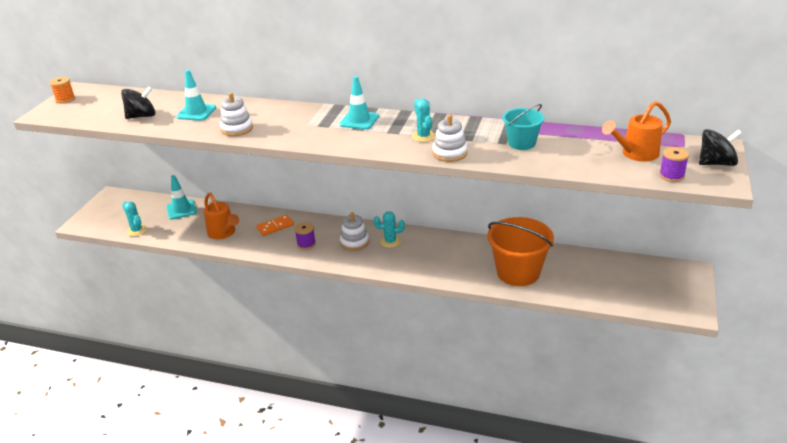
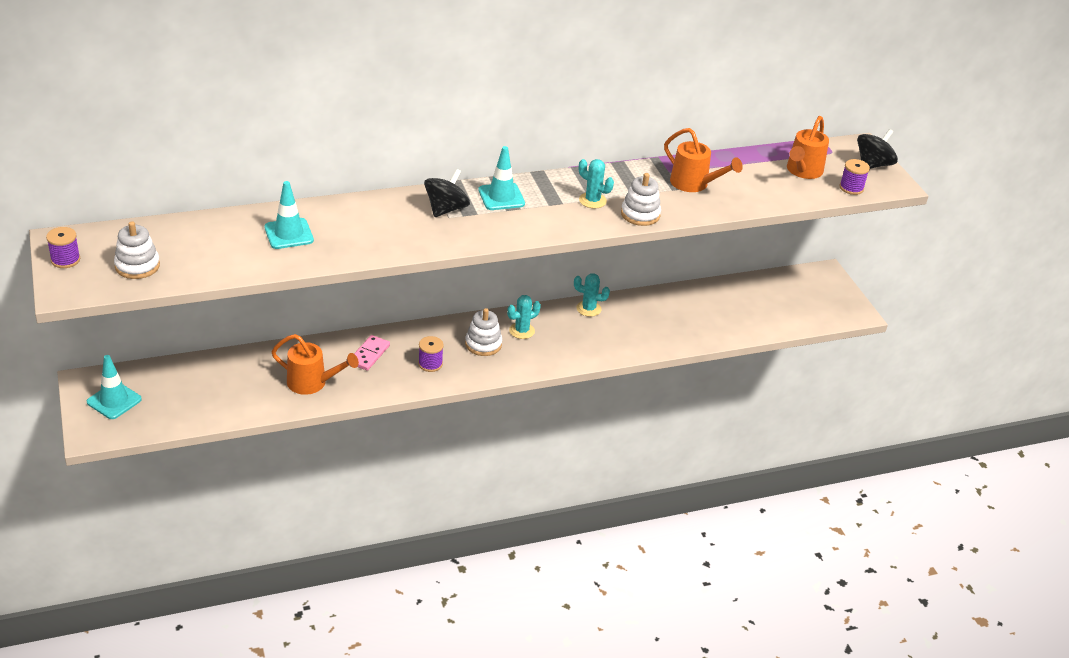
camera: 40 degrees left, 5 degrees up
(65, 99) = (65, 260): orange spool -> purple spool
(137, 230) = (189, 417): turquoise cactus -> turquoise cactus (588, 309)
(142, 116) = (221, 257): black spinning top -> black spinning top (446, 209)
(181, 209) = (218, 370): turquoise traffic cone -> turquoise traffic cone (114, 401)
(237, 129) = (372, 243): white stacking toy -> white stacking toy (137, 266)
(275, 226) = (369, 354): orange domino -> pink domino
(518, 272) = (681, 324): orange bucket -> none
(521, 143) = (694, 184): turquoise bucket -> orange watering can

